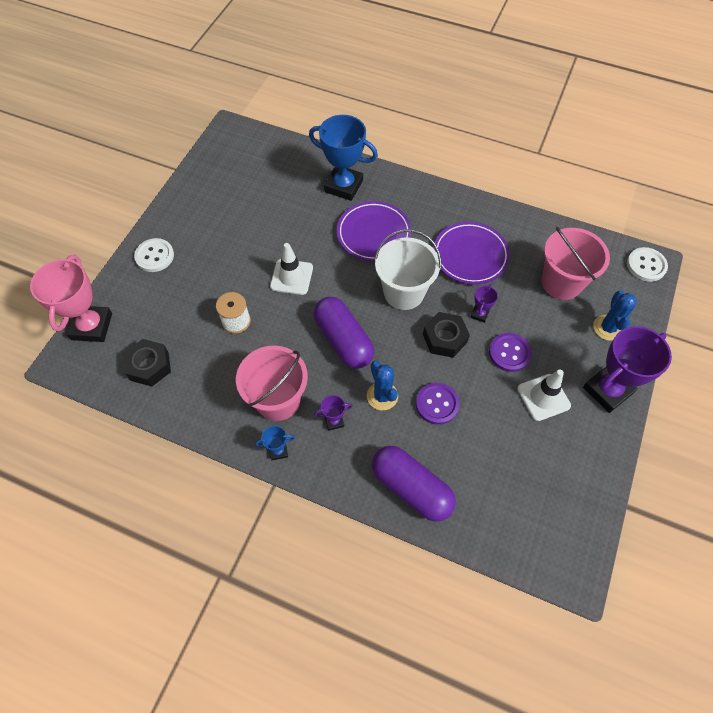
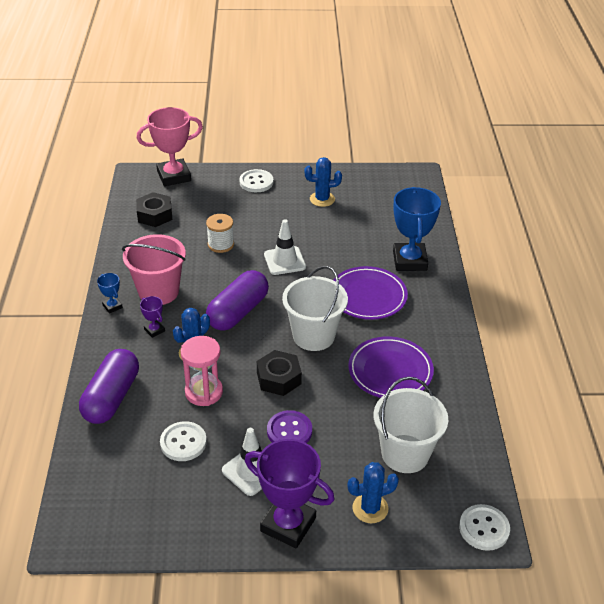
camera: 65 degrees right, 20 degrees down
(218, 213) = (322, 199): none -> blue cactus
(437, 404) = (204, 392): purple button -> pink hourglass
(479, 314) = (322, 396): purple trophy -> none
(492, 441) = (183, 442): none -> white button
(561, 283) = (405, 454): pink bucket -> white bucket

